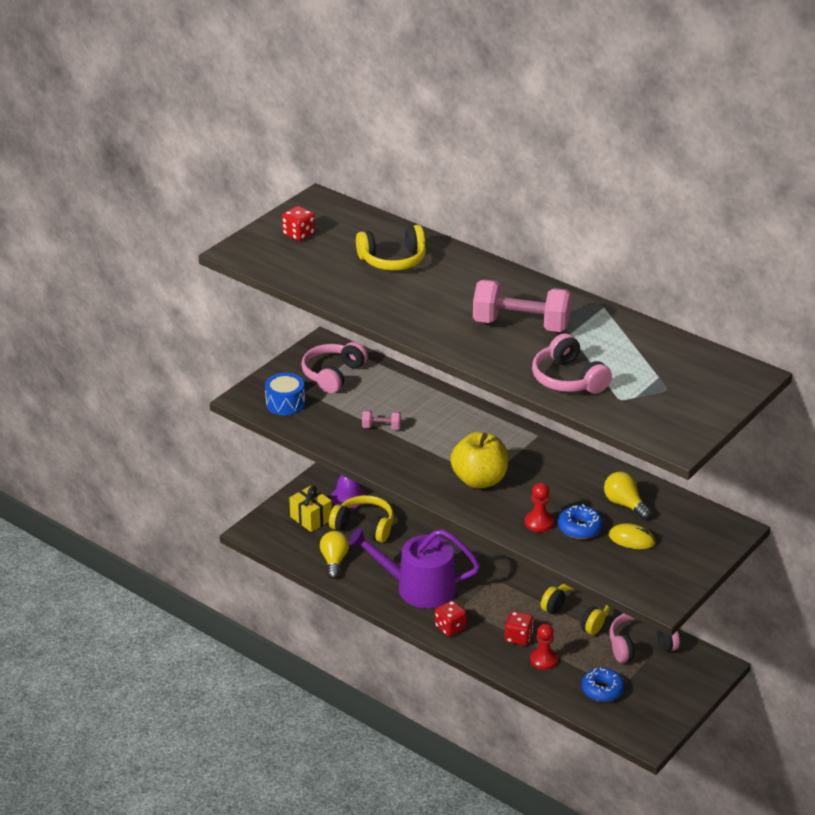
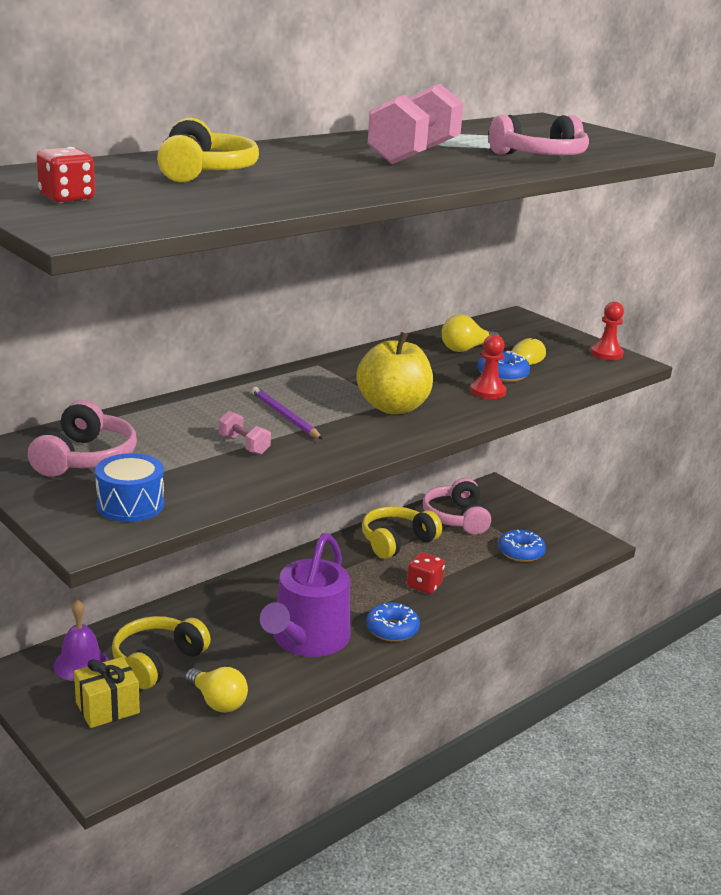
camera: 80 degrees left, 10 degrees down
(333, 375) = (85, 458): pink headphones -> pink headphones turned 120 degrees counterclockwise
(334, 561) = (217, 701): yellow light bulb -> yellow light bulb turned 150 degrees counterclockwise
(381, 427) = (244, 445): pink dumbbell -> pink dumbbell turned 60 degrees counterclockwise
(435, 435) = (284, 416): none -> purple pencil
(450, 627) = (392, 629): red dice -> blue donut
(543, 660) = (466, 577): red pawn -> red pawn (606, 354)

